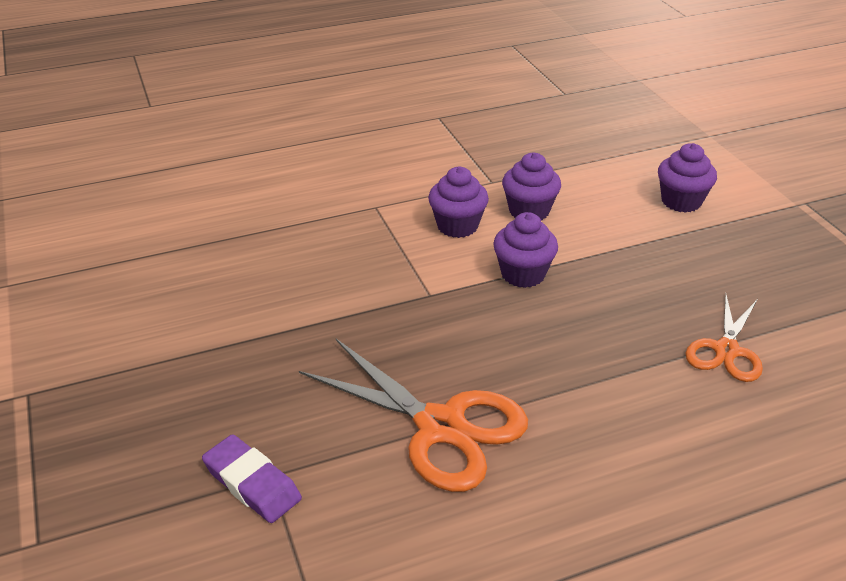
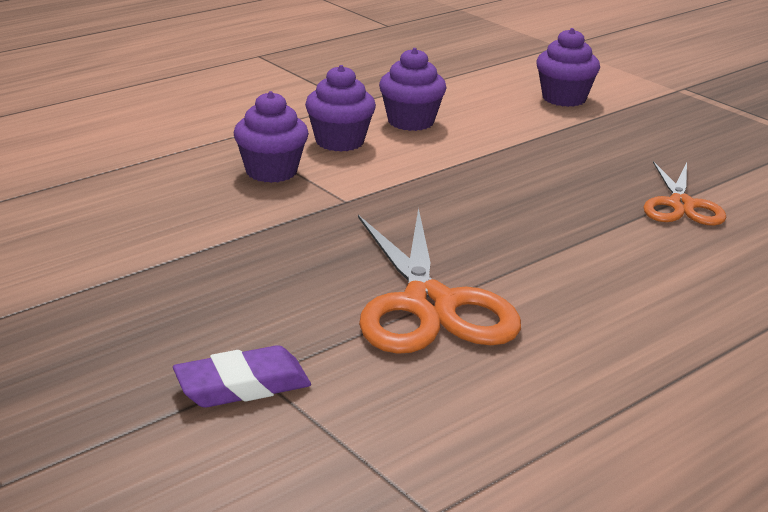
camera: 20 degrees left, 10 degrees down
(252, 483) = (242, 386): purple eraser -> purple eraser turned 45 degrees counterclockwise
(440, 427) = (428, 305): orange scissors -> orange scissors turned 60 degrees clockwise
(523, 274) = (437, 172): purple cupcake -> purple cupcake (271, 171)

